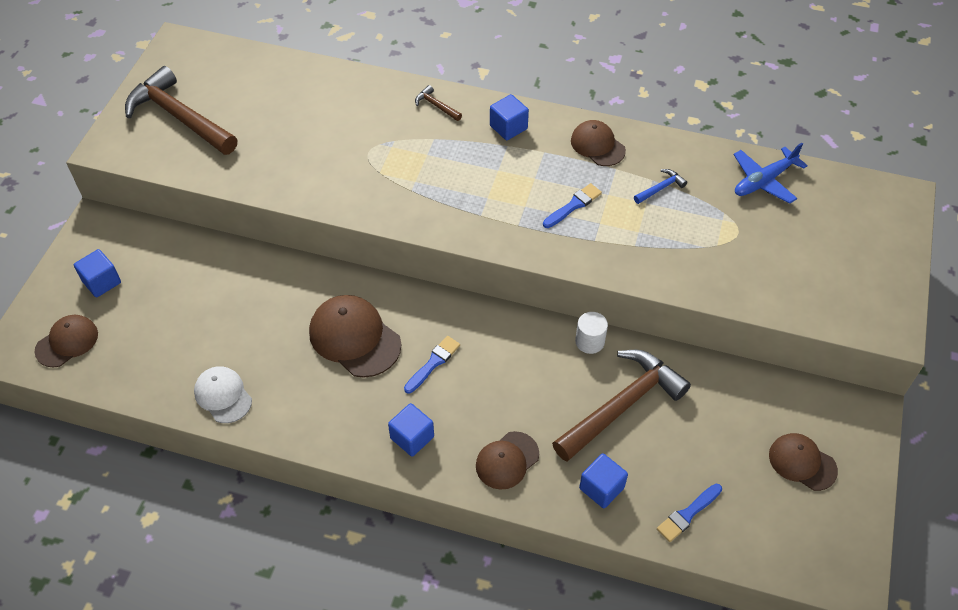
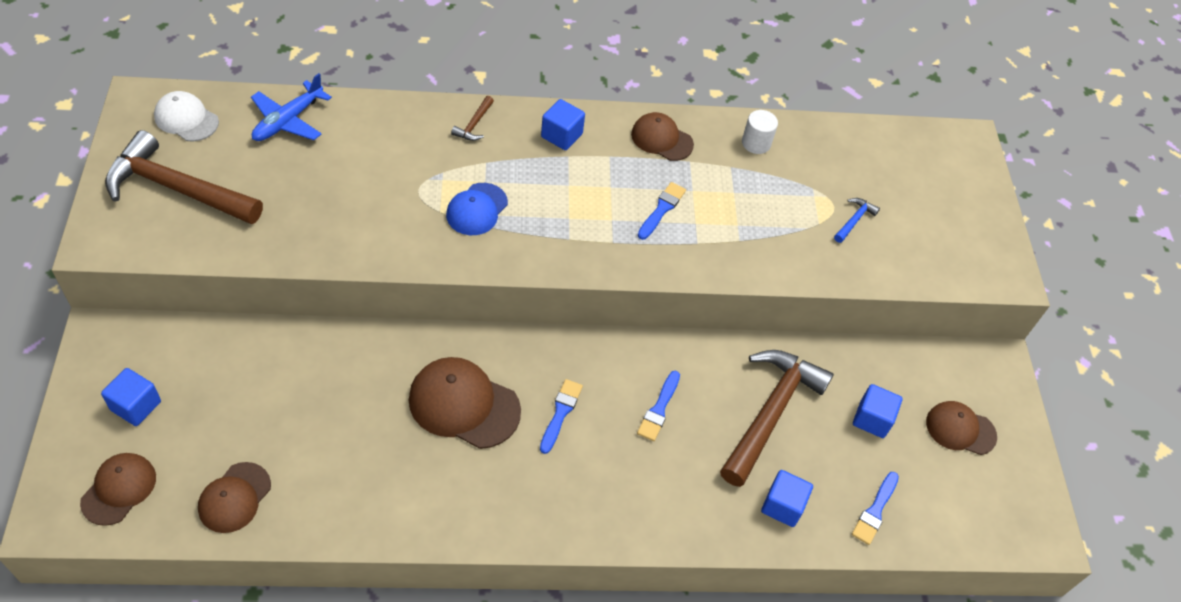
camera: 25 degrees left, 0 degrees up
(223, 395) = (337, 507): white cap -> white cap (186, 119)
(411, 176) = (477, 209): none -> blue cap
(412, 437) = (568, 502): blue cube -> blue cube (872, 419)
(436, 106) = (474, 124): brown hammer -> brown hammer turned 90 degrees counterclockwise
(507, 460) = (677, 501): brown cap -> brown cap (234, 497)
(521, 379) = (659, 409): none -> blue brush
(589, 341) = (714, 352): white cylinder -> white cylinder (756, 143)
(660, 188) = (742, 174): blue hammer -> blue hammer (854, 220)
(764, 181) = (838, 147): blue plane -> blue plane (288, 121)

